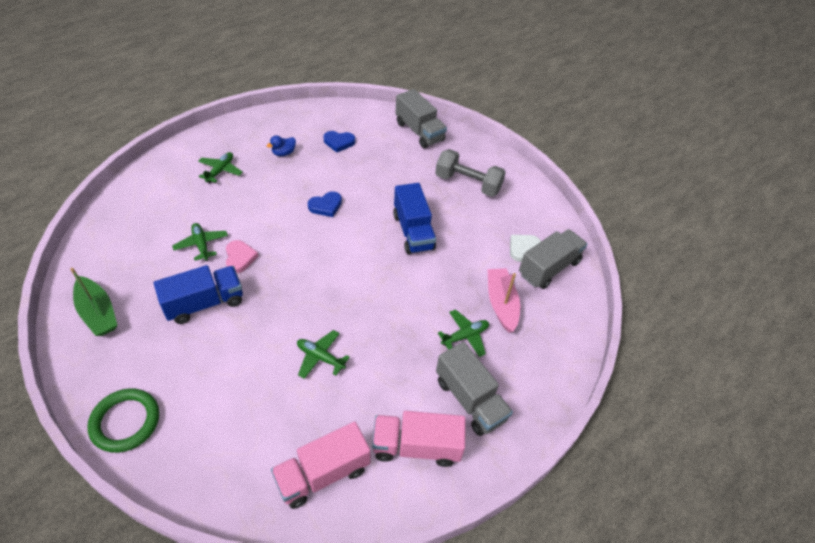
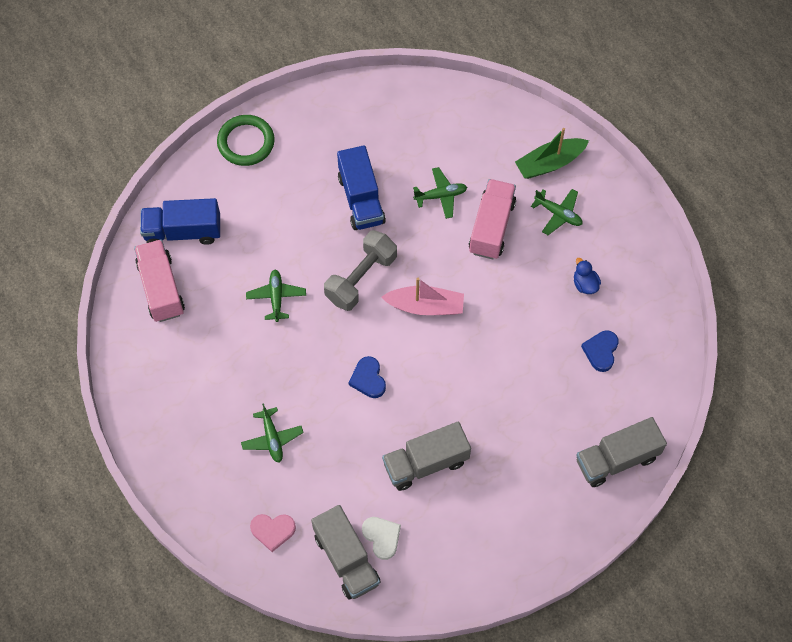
camera: 105 degrees right, 15 degrees up
(98, 313) = (366, 112): green boat -> green boat (549, 163)
(240, 258) = (416, 231): pink heart -> pink heart (273, 531)
(320, 357) = (276, 297): green plane -> green plane turned 45 degrees counterclockwise
(326, 206) = (484, 323): blue heart -> blue heart (368, 379)
(413, 231) = (428, 414): blue truck -> blue truck (183, 231)
(416, 446) = (166, 367): pink truck -> pink truck (491, 227)
(468, 183) = (503, 500): grey dumbbell -> grey dumbbell (361, 278)
(470, 399) = (200, 425): grey truck -> grey truck (426, 463)
(501, 304) = (306, 487): pink boat -> pink boat (425, 306)

